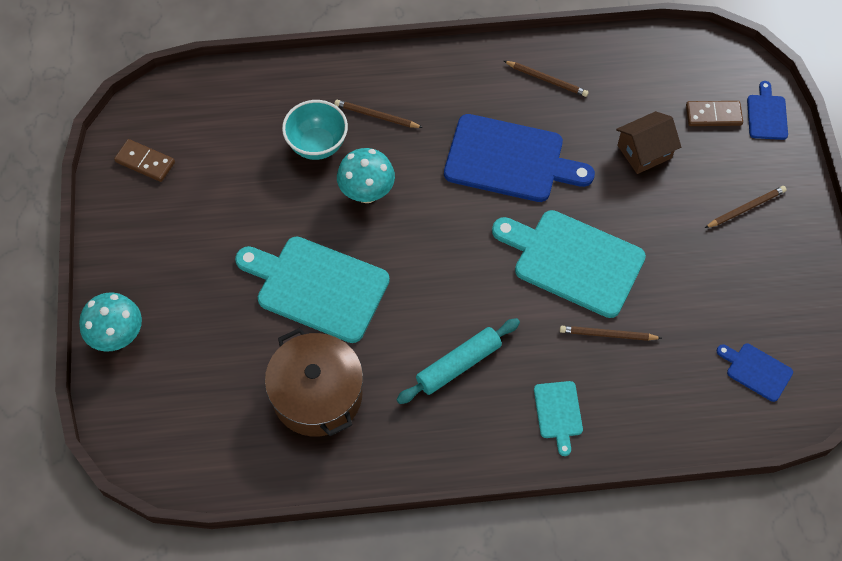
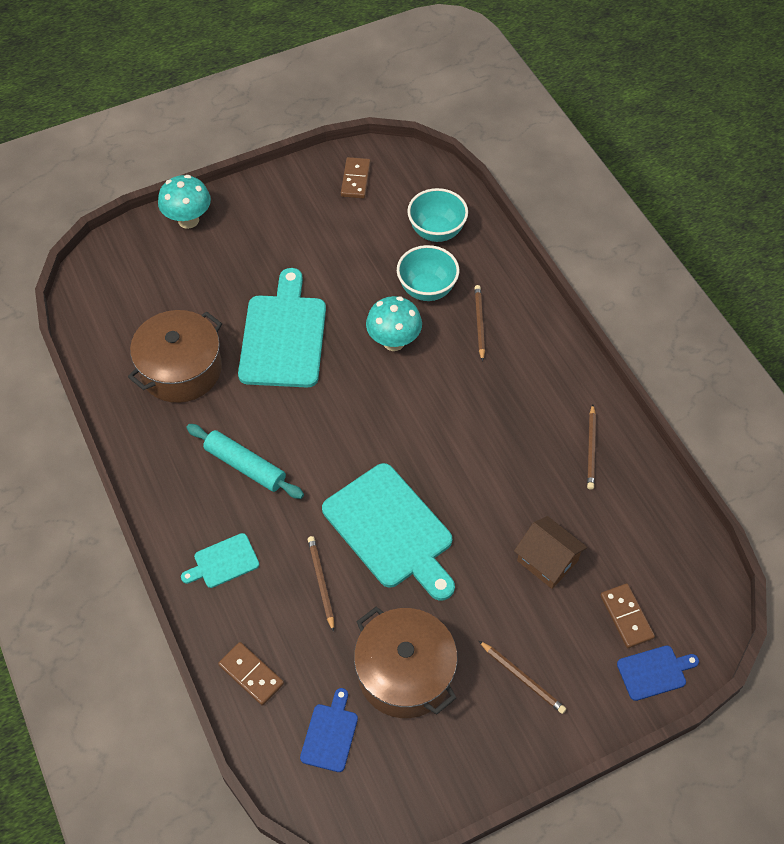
camera: 70 degrees right, 5 degrees down
(250, 114) = (436, 232): none -> turquoise bowl
(510, 160) = (481, 444): blue cutting board -> none
(573, 261) = (391, 530): turquoise cutting board -> turquoise cutting board turned 135 degrees clockwise
(682, 419) = (251, 674): none -> brown domino
(716, 294) = (405, 673): none -> brown pot

